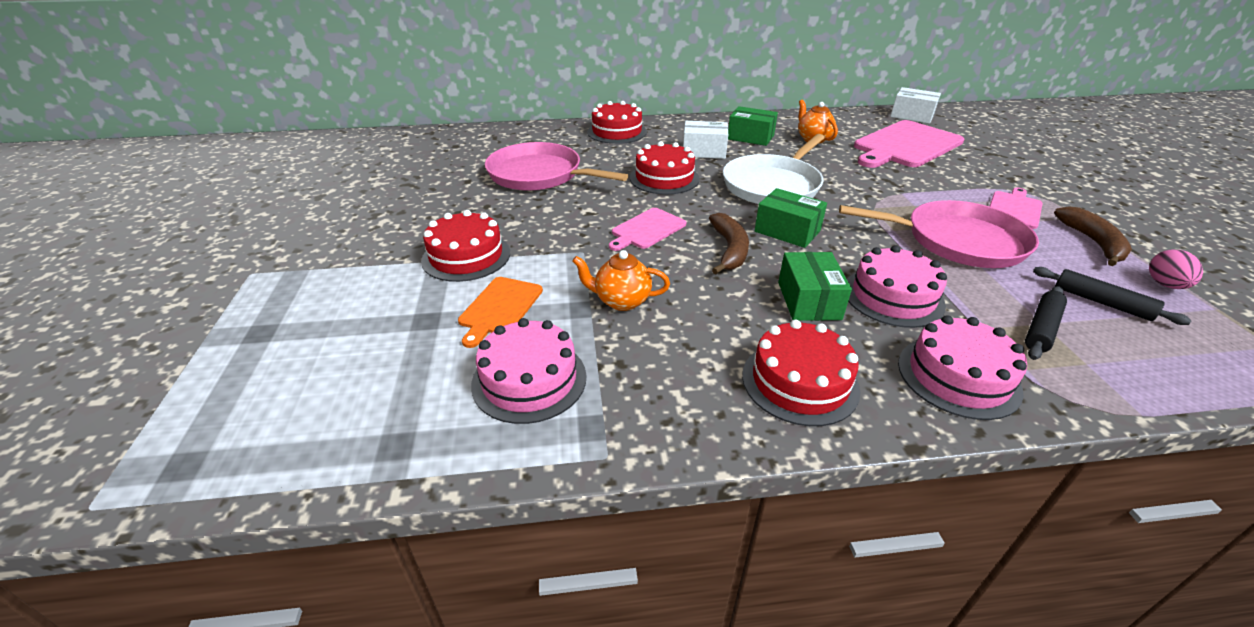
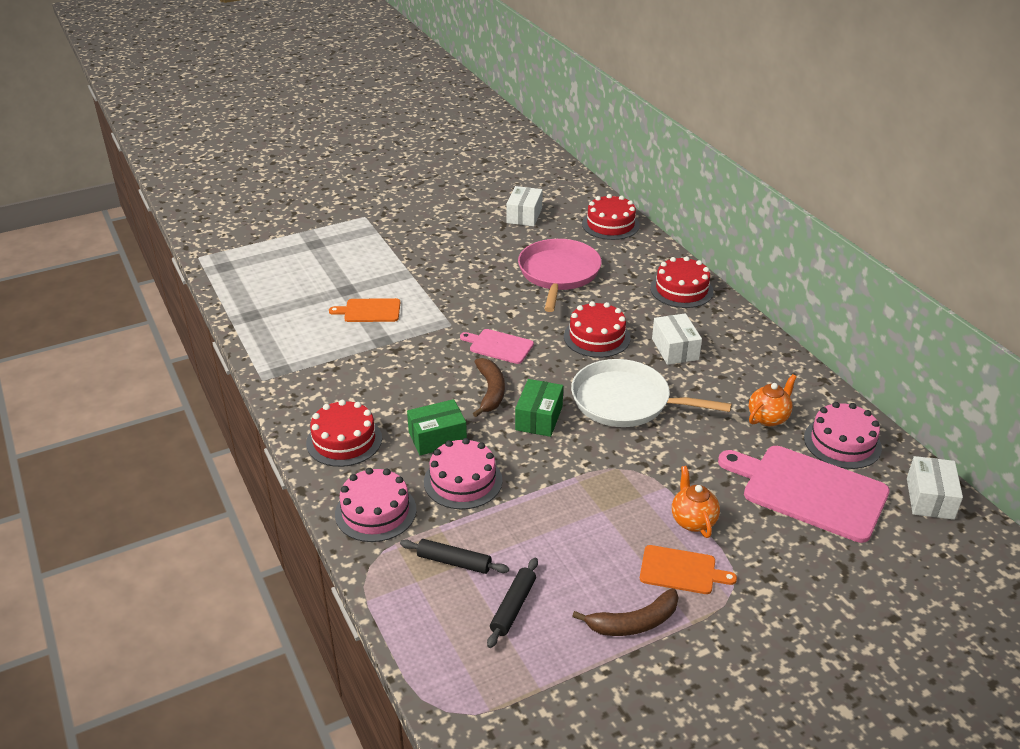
camera: 70 degrees right, 0 degrees up
(407, 171) = (524, 215): none -> white box
(466, 256) = (420, 280): red cake -> red cake (610, 224)
(529, 380) = (310, 340): pink cake -> pink cake (842, 442)
(621, 301) = (398, 355): orange teapot -> orange teapot (693, 521)
(729, 249) = (490, 391): brown banana -> brown banana turned 75 degrees counterclockwise
(750, 137) = (737, 373): green box -> none
(957, 241) = (580, 522): pink pan -> none
(1014, 209) = (681, 570): pink cutting board -> orange cutting board
(1165, 285) = (569, 660): pink egg -> none

